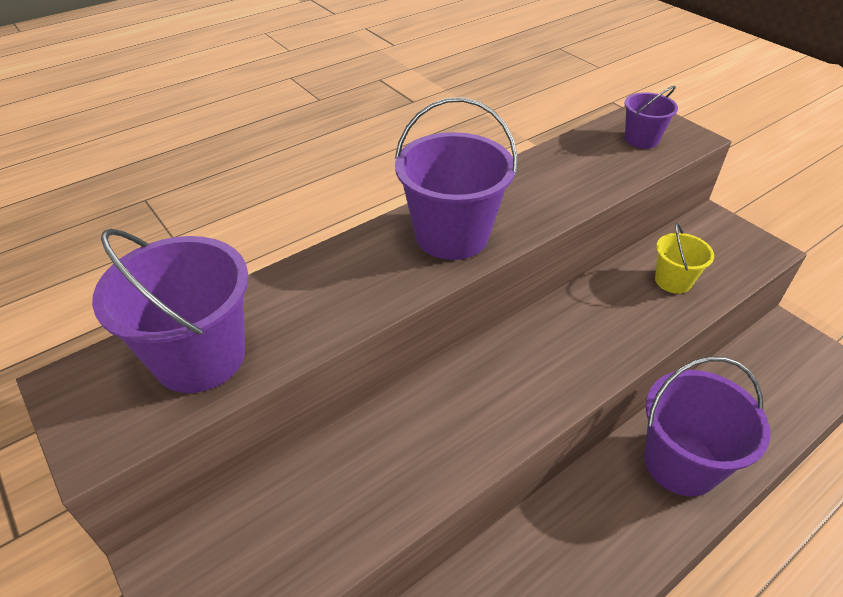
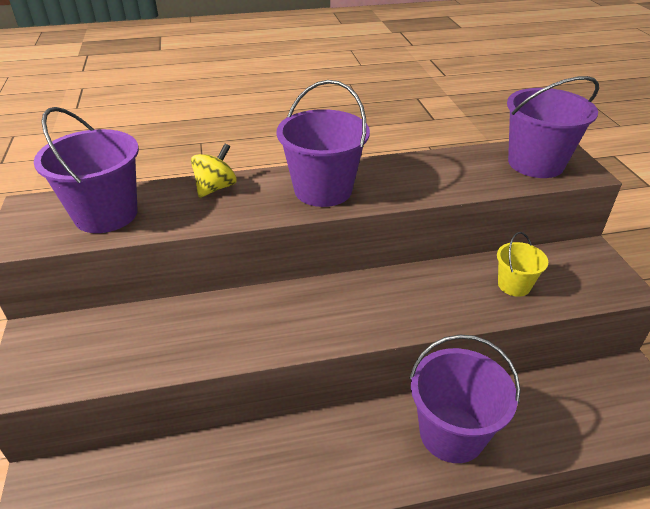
camera: 25 degrees right, 5 degrees down
(320, 271) = (216, 188): none -> yellow spinning top
(641, 139) = (535, 163): purple bucket -> purple bucket, size x1.84

